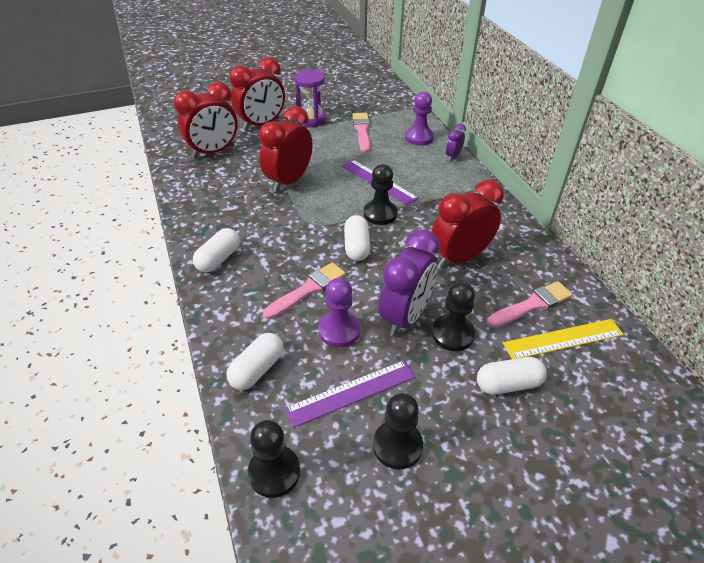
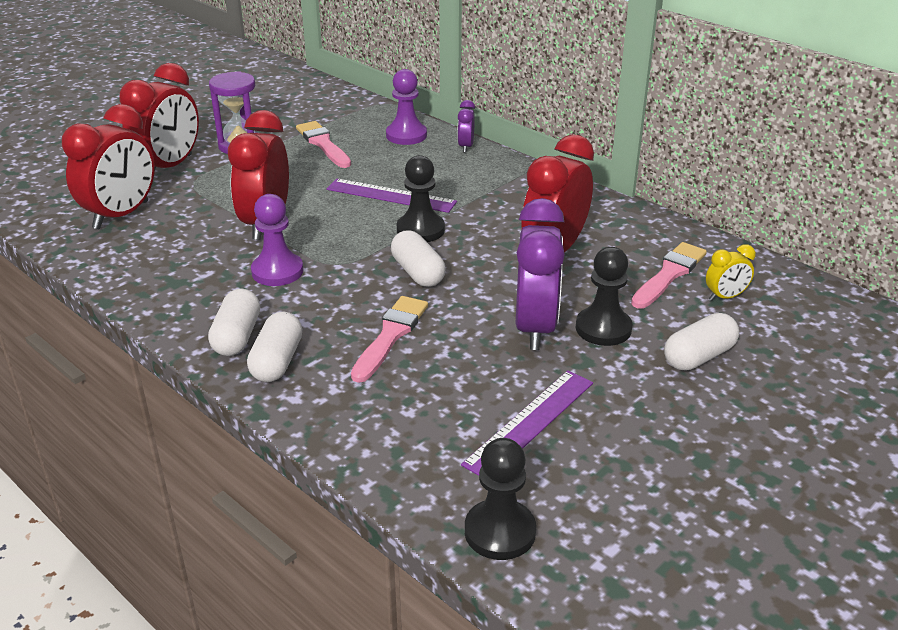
camera: 25 degrees left, 10 degrees down
(257, 369) = (392, 438): white capsule -> white capsule (277, 361)
(339, 330) = (465, 366): purple pawn -> purple pawn (277, 271)
(397, 445) = (623, 454): black pawn -> none
(563, 339) = (725, 297): yellow ruler -> yellow clock

